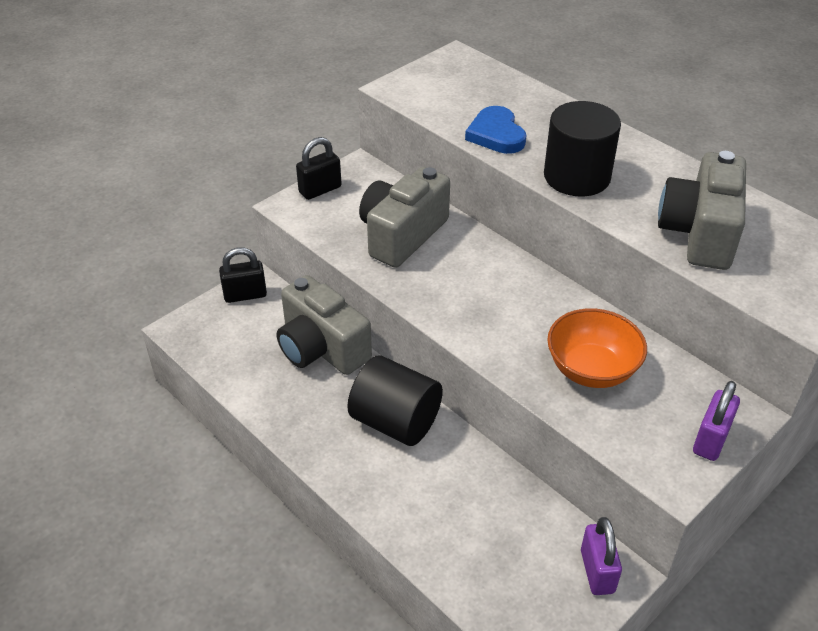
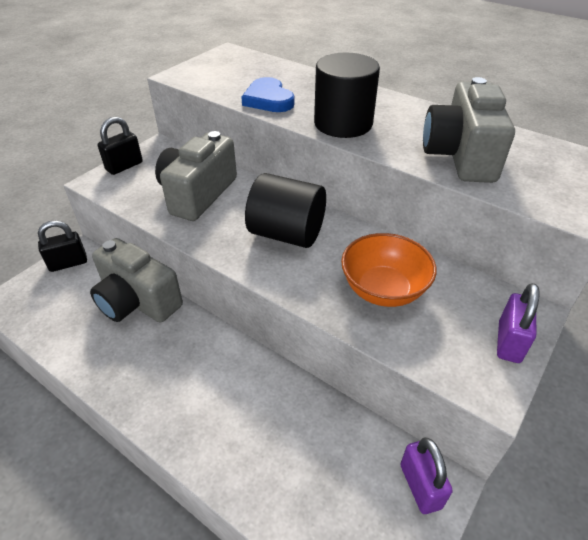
camera: 10 degrees left, 0 degrees up
(395, 422) = (209, 360): black cylinder -> black cylinder (286, 234)

